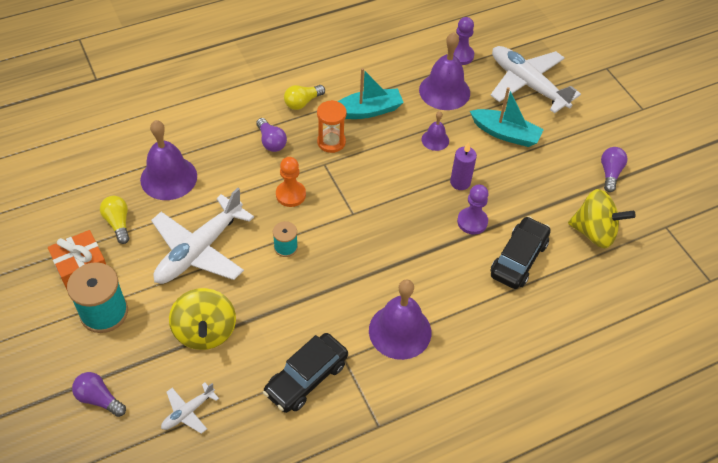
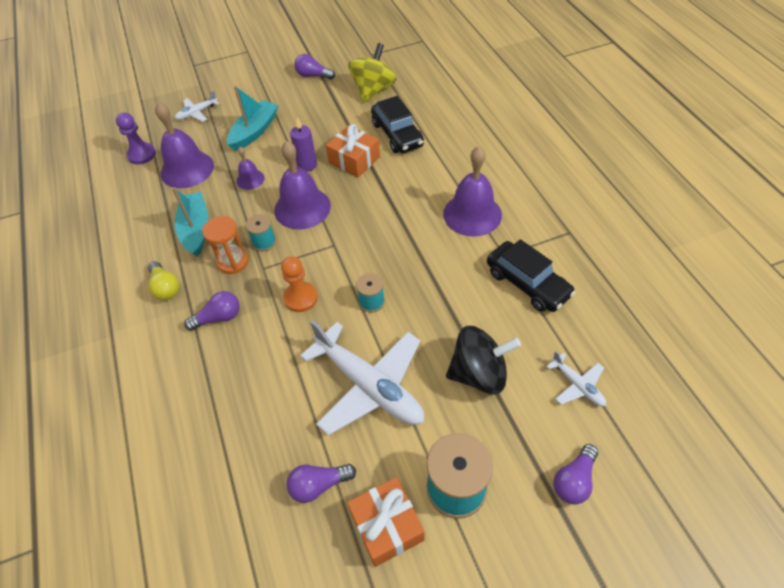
camera: 80 degrees left, 0 degrees up
(118, 223) = (318, 485): yellow light bulb -> purple light bulb
(168, 178) = (252, 428): purple bell -> purple bell (302, 208)
(205, 331) = (479, 374): yellow spinning top -> black spinning top
(354, 161) = (264, 242): none -> turquoise spool
(472, 222) = (354, 160): purple pawn -> orange gift
(518, 259) = (397, 134): black car -> black car turned 150 degrees counterclockwise
(527, 84) = (197, 113): white plane -> white plane, size x0.47

